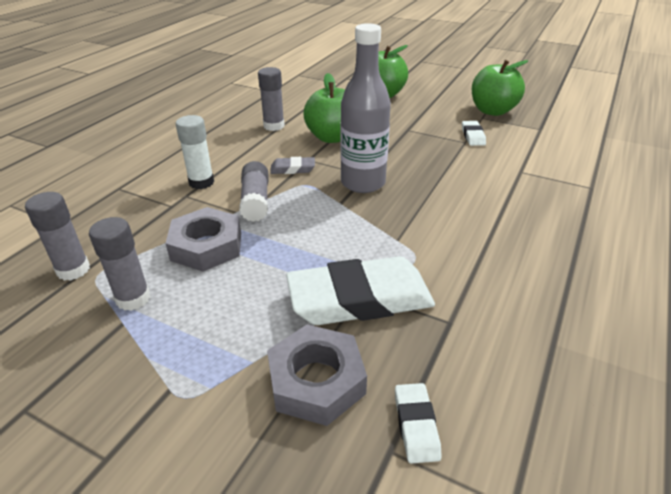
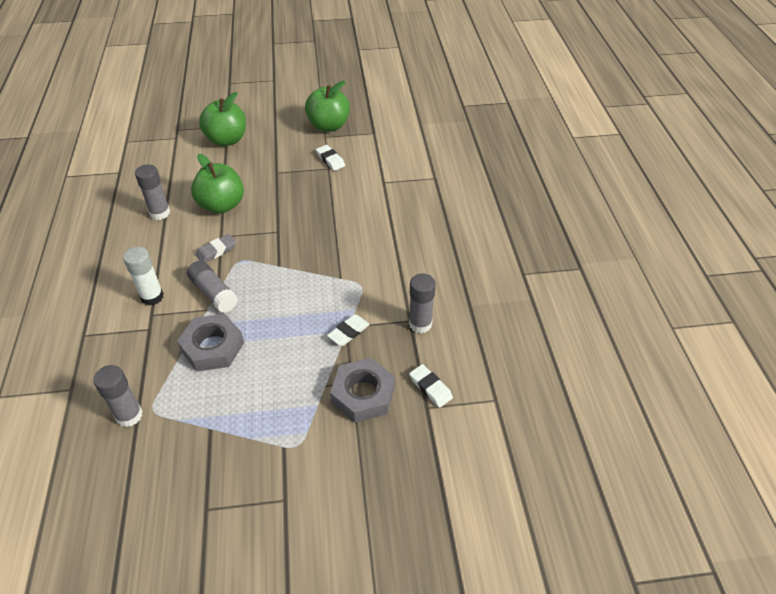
camera: 35 degrees left, 10 degrees up
(133, 298) = (199, 410): grey glue stick -> grey glue stick (420, 324)
(360, 299) = (348, 332): white eraser -> white eraser, size x0.44
(363, 183) = (281, 240): grey bottle -> none

